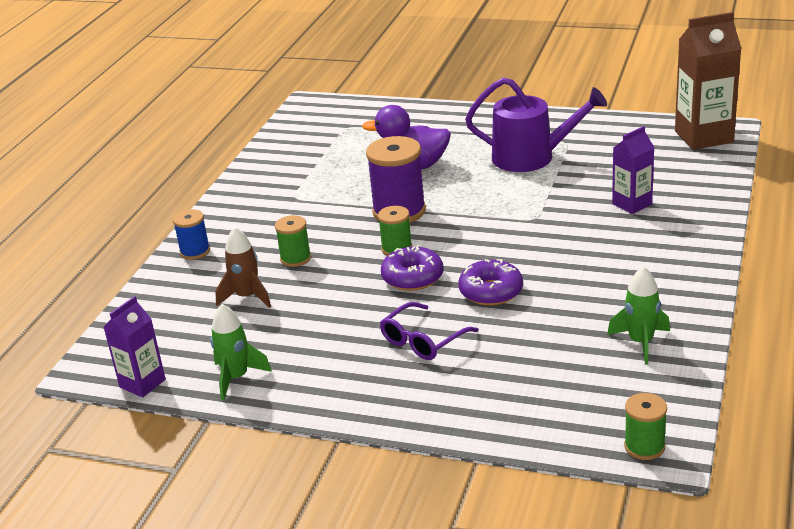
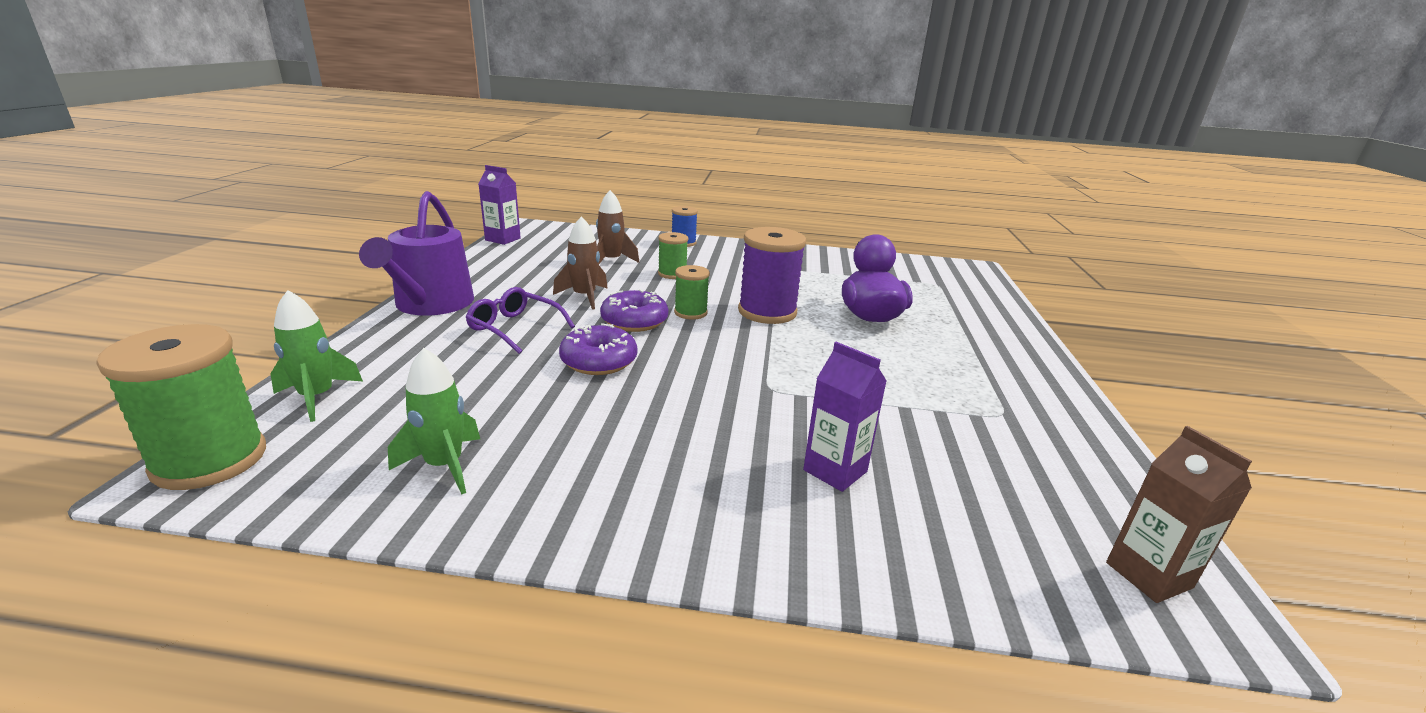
camera: 75 degrees right, 5 degrees down
(236, 378) = (493, 263): green rocket -> green rocket (317, 397)
(351, 308) = (584, 297): none -> brown rocket
(531, 157) = (936, 386): purple watering can -> purple watering can (431, 304)
(644, 447) = (210, 460): green spool -> green spool, size x1.80
(703, 137) = (1148, 575): brown carton -> brown carton, size x0.59

